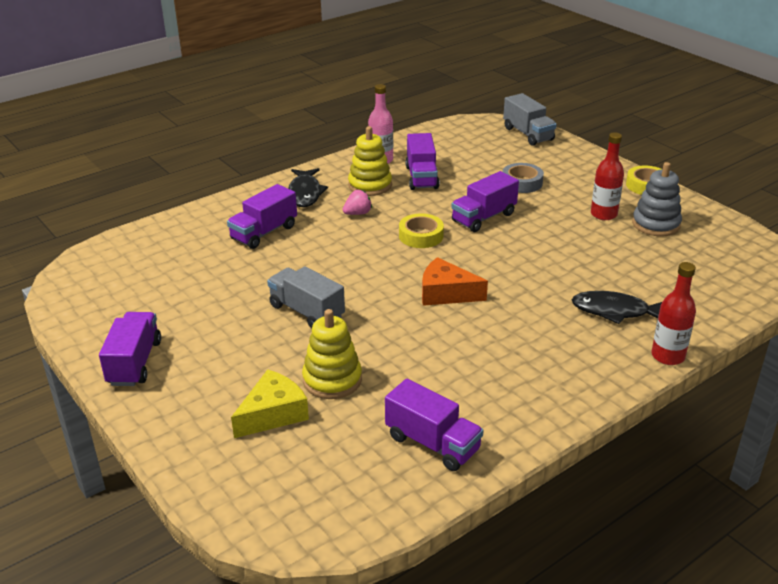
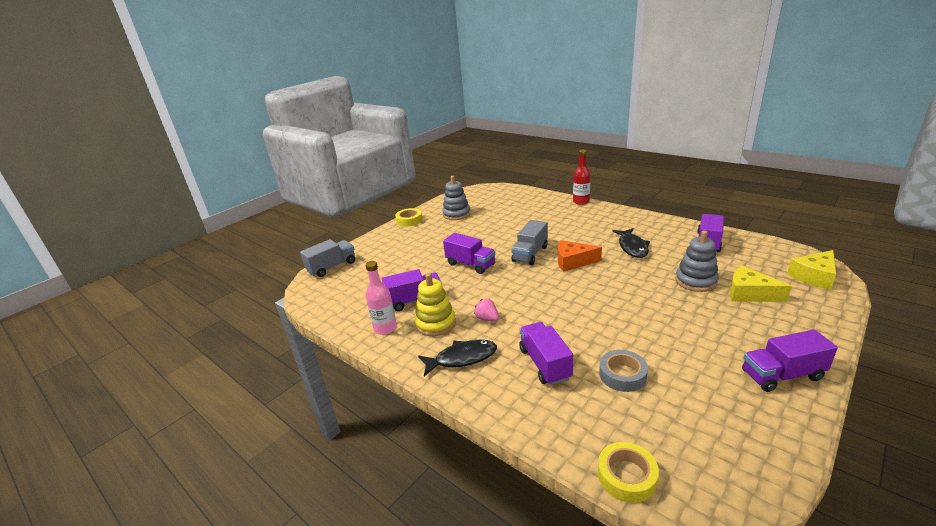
camera: 100 degrees left, 5 degrees down
(264, 232) = (545, 364): purple truck -> purple truck turned 135 degrees counterclockwise
(266, 505) = (814, 276): none -> yellow cheese
(307, 312) = (638, 308): grey truck -> grey truck (530, 254)
(332, 380) = (696, 281): yellow stacking toy -> grey stacking toy
(421, 236) = (508, 283): yellow tape -> yellow tape (626, 476)
(446, 293) = (573, 262): orange cheese -> orange cheese turned 90 degrees clockwise
(522, 183) = (414, 258): grey tape -> grey tape (622, 375)
(603, 214) = (450, 228): red bottle -> none
(615, 311) = (553, 215): black fish -> black fish (632, 247)

